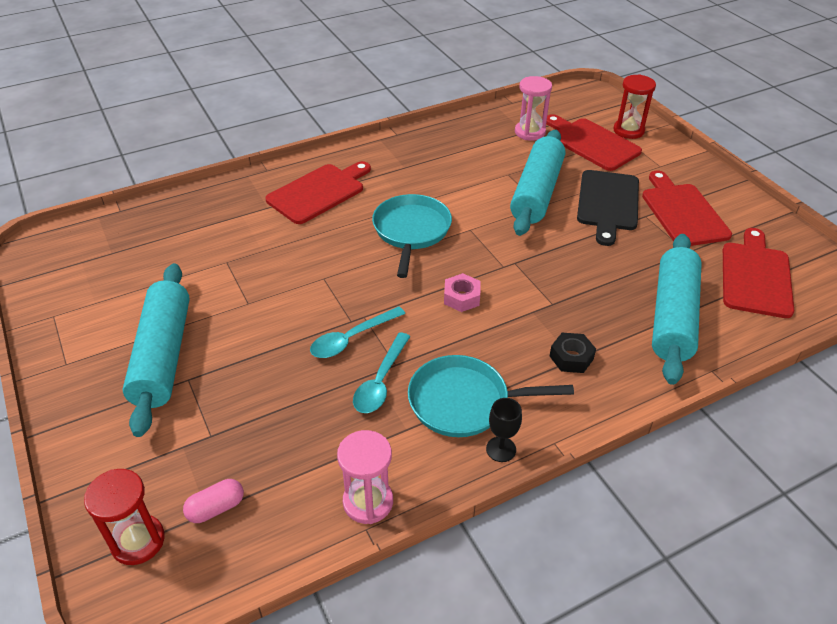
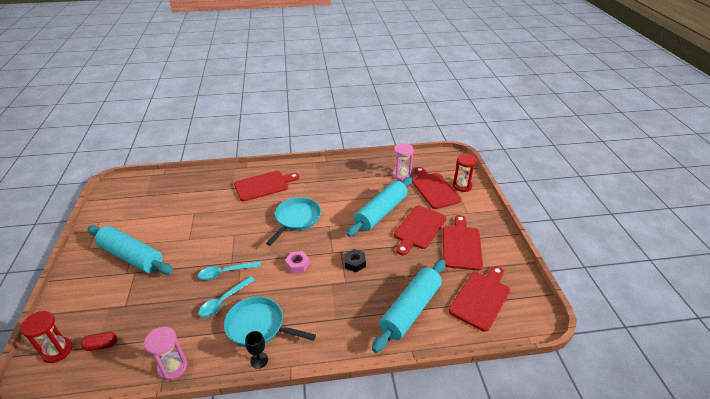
camera: 20 degrees right, 5 degrees down
(163, 356) = (132, 256): turquoise rolling pin -> turquoise rolling pin turned 75 degrees counterclockwise
(216, 508) = (101, 345): pink capsule -> red capsule
(571, 357) = (334, 318): black nut -> black nut (354, 263)
(608, 203) = (419, 229): black cutting board -> red cutting board

